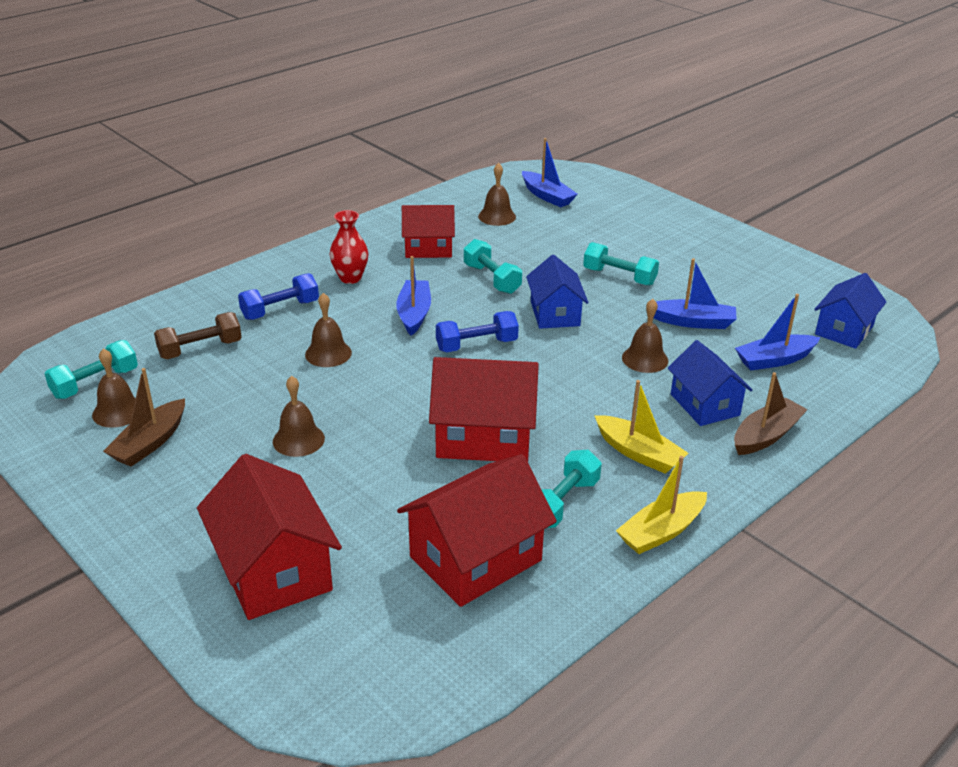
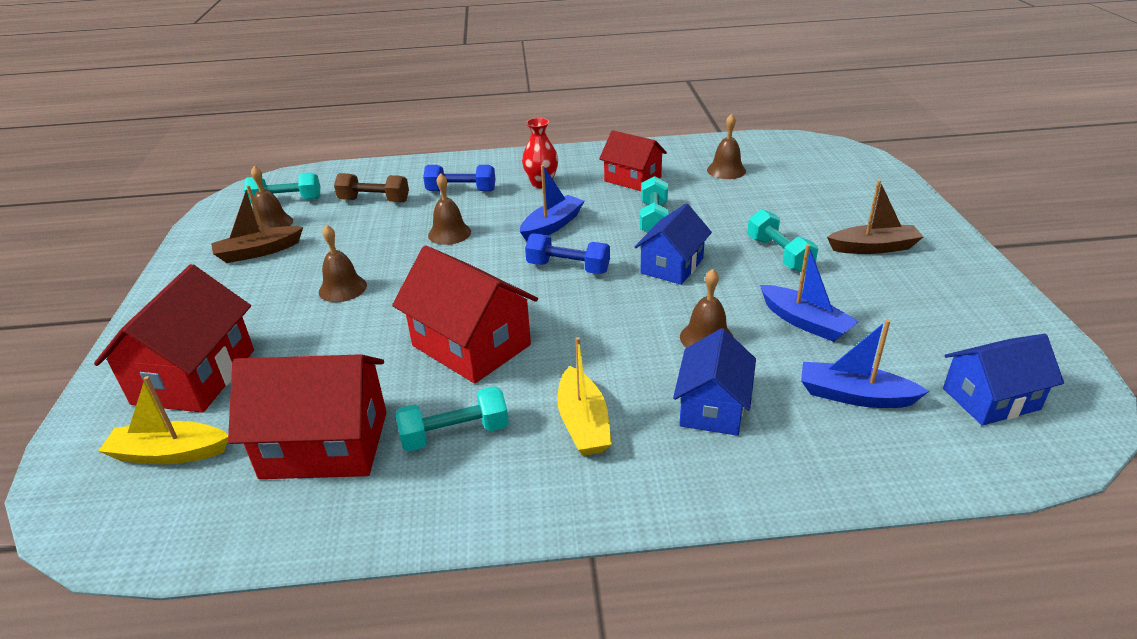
camera: 40 degrees right, 0 degrees up
(547, 196) = (797, 166): blue boat -> none
(661, 531) = (503, 510): yellow boat -> yellow boat (169, 453)
(766, 436) = (741, 470): brown boat -> brown boat (873, 248)

